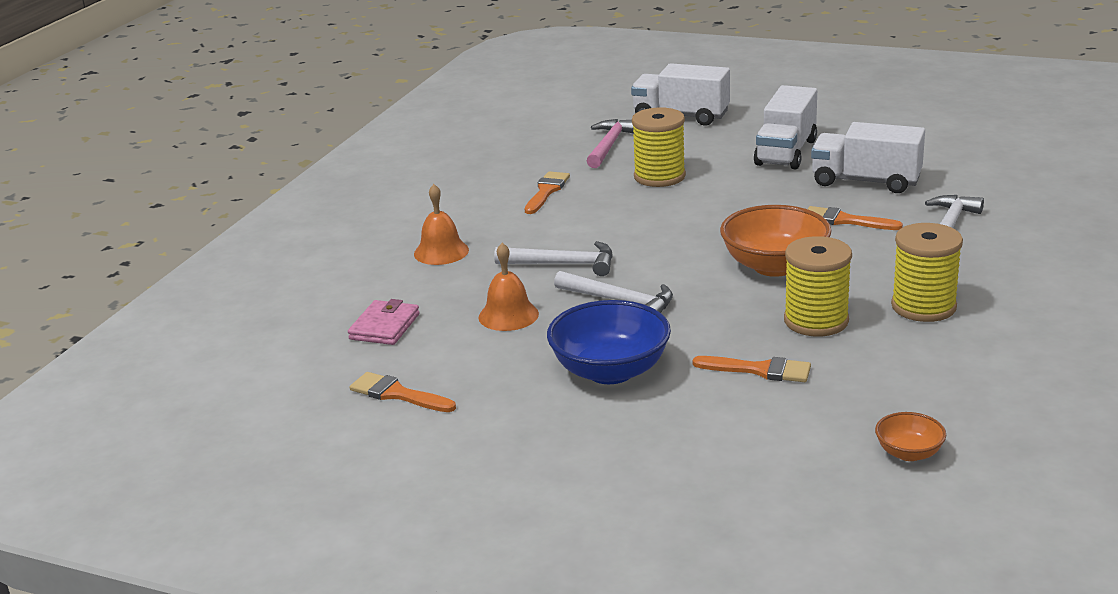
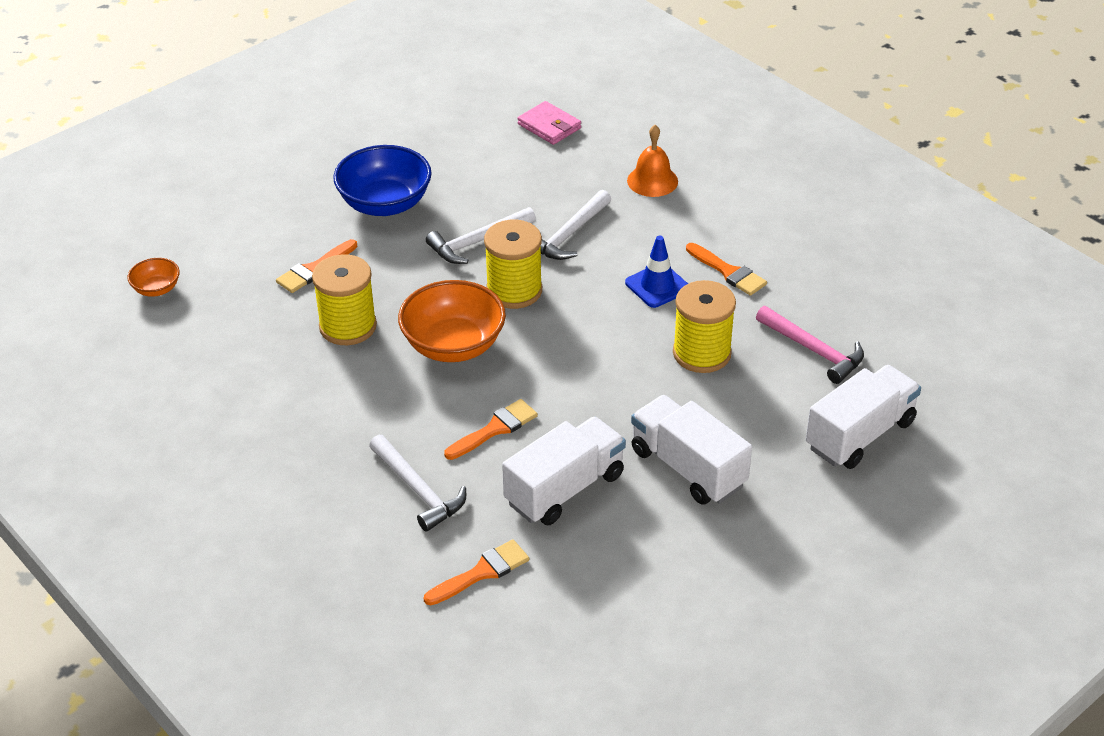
camera: 115 degrees right, 15 degrees up
(397, 394) = (450, 111): orange brush -> orange brush (482, 572)
(508, 315) = (510, 184): orange bell -> none
(595, 211) = (657, 286): none -> blue traffic cone
(923, 307) = (307, 394): yellow spool -> yellow spool (514, 290)

